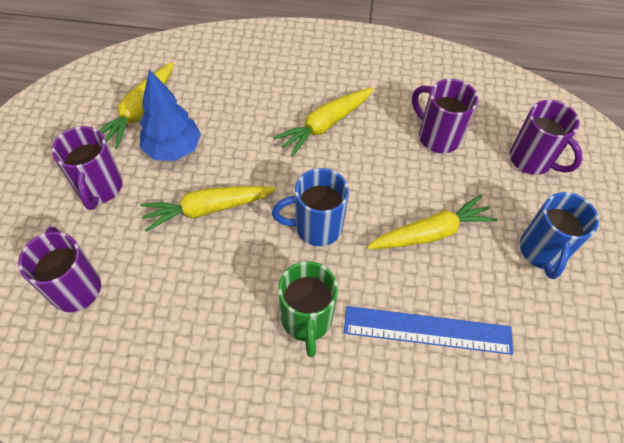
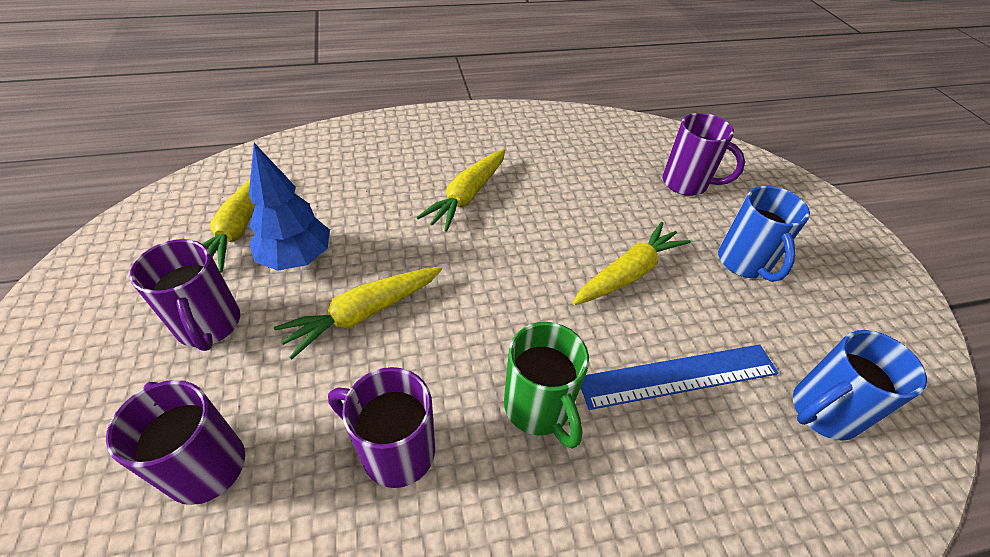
camera: 20 degrees left, 10 degrees down
(316, 227) = (503, 299): blue mug -> blue mug (822, 412)
(437, 136) = (587, 182): purple mug -> purple mug (395, 450)

